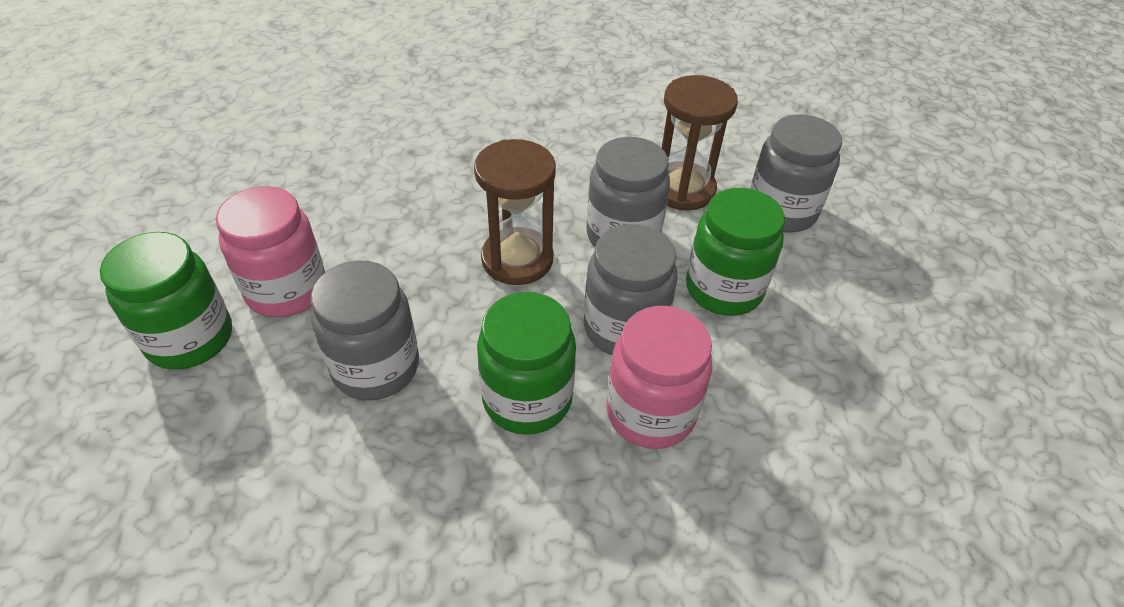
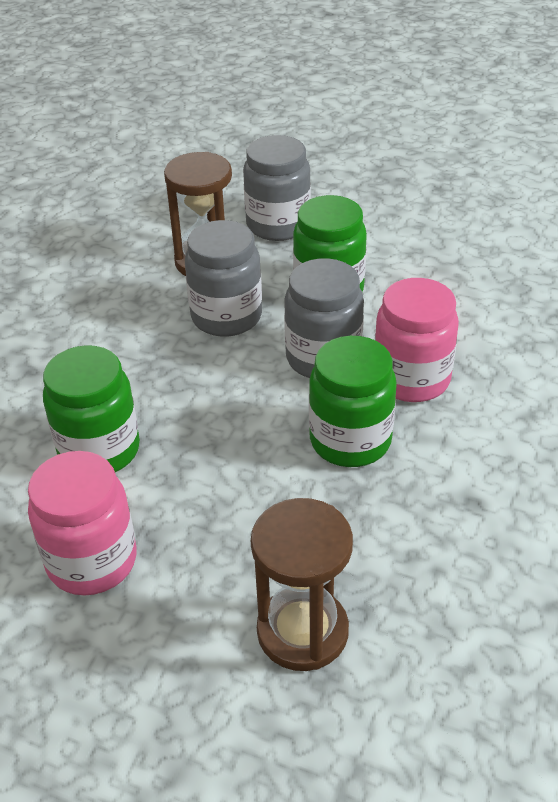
camera: 55 degrees left, 5 degrees down
(190, 338) = (92, 658): green jar -> green jar (99, 450)
(376, 367) = (244, 524): grey jar -> none
(517, 259) = (196, 388): brown hourglass -> brown hourglass (302, 631)

